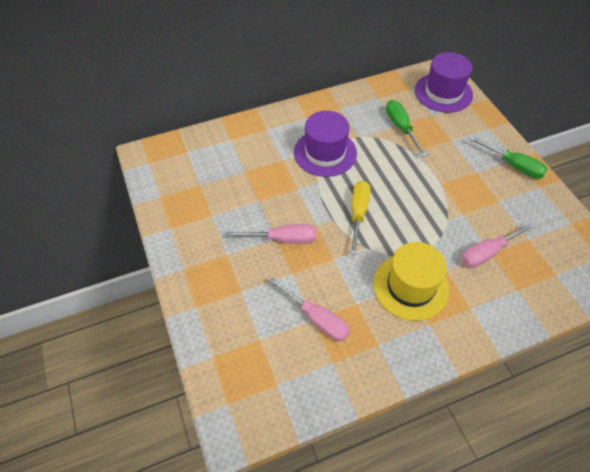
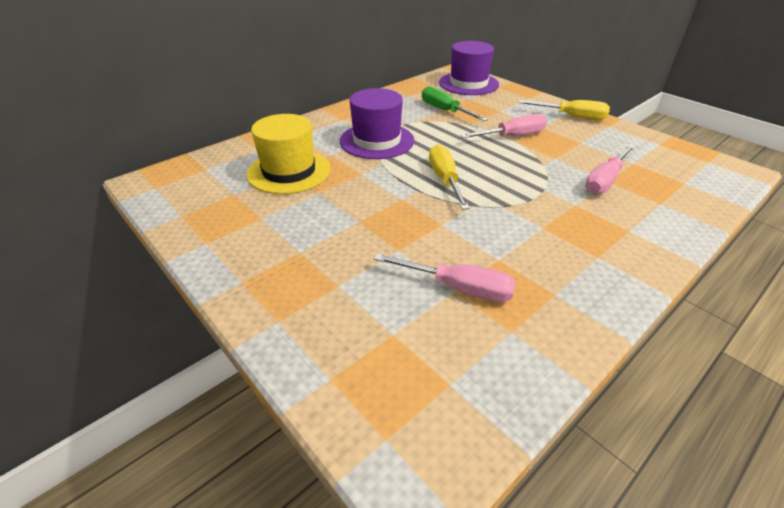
camera: 20 degrees left, 15 degrees down
(283, 239) = (368, 220): pink screwdriver -> pink screwdriver (512, 136)
(410, 286) = (549, 227): yellow hat -> yellow hat (289, 171)
(513, 165) = (572, 117): green screwdriver -> yellow screwdriver

